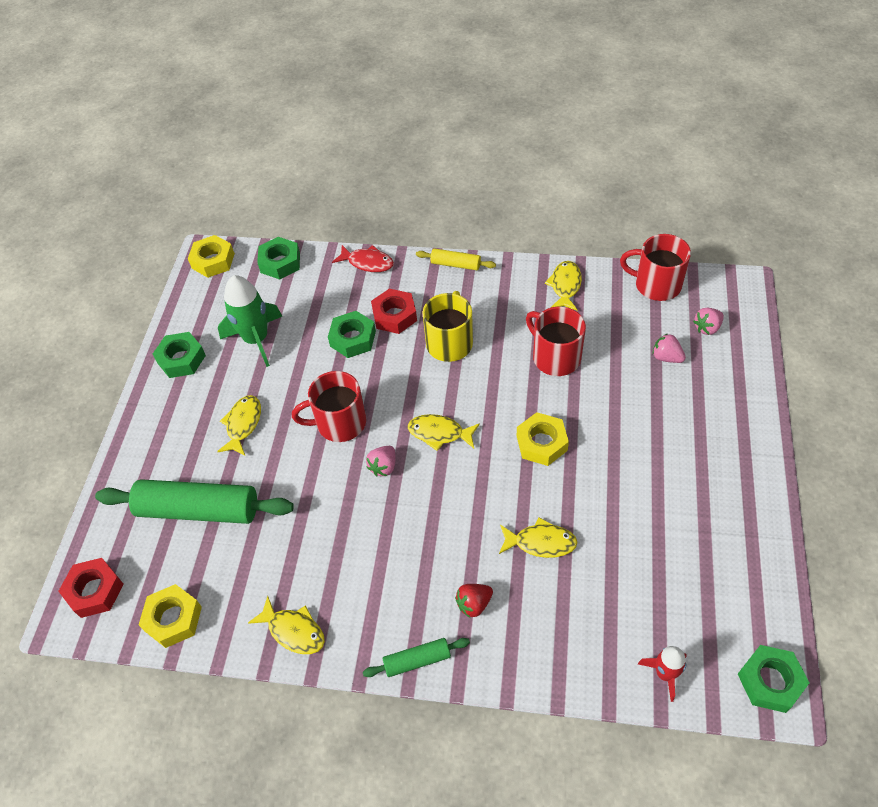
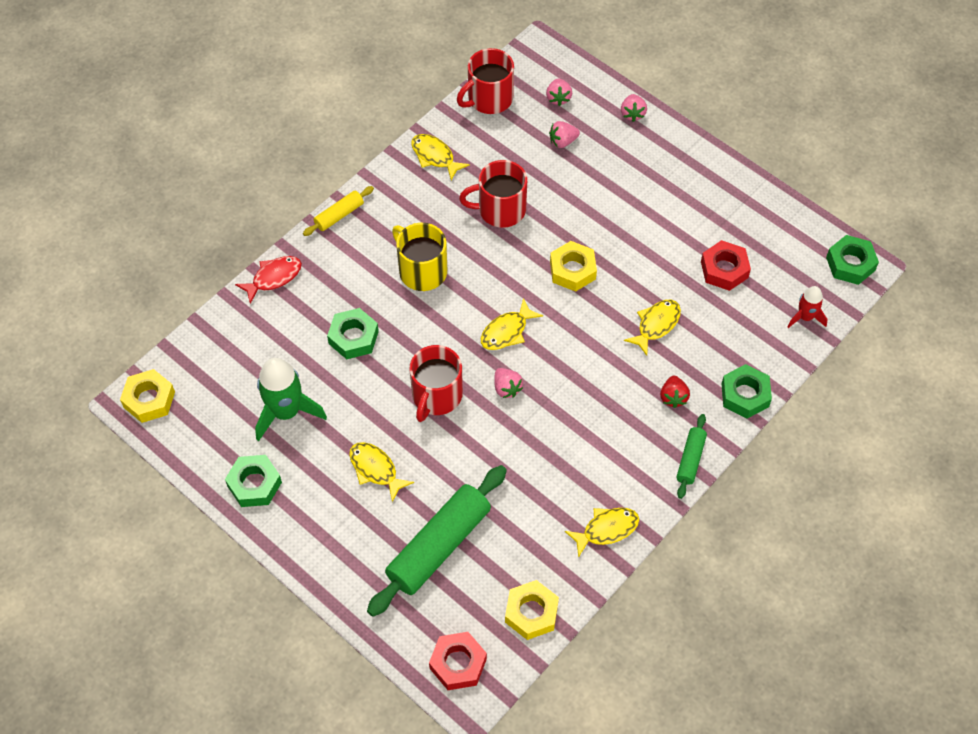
camera: 60 degrees left, 5 degrees up
(280, 262) = (206, 345): green nut -> green nut (745, 395)
(394, 316) = (356, 292): red nut -> red nut (724, 269)
(749, 388) = (632, 114): none -> pink strawberry

